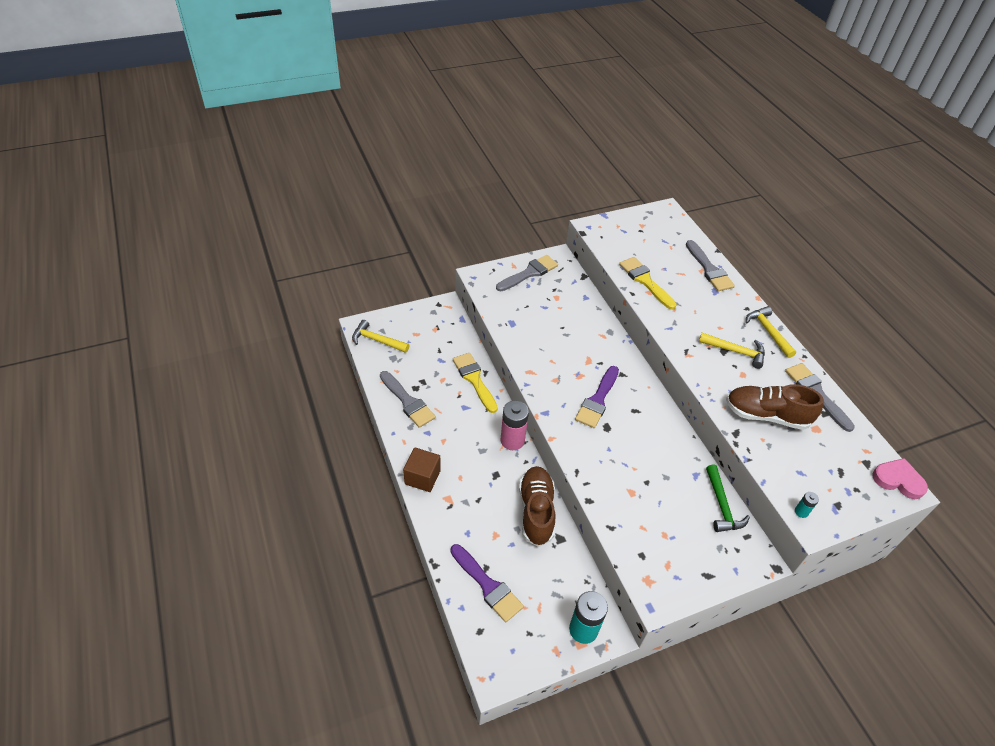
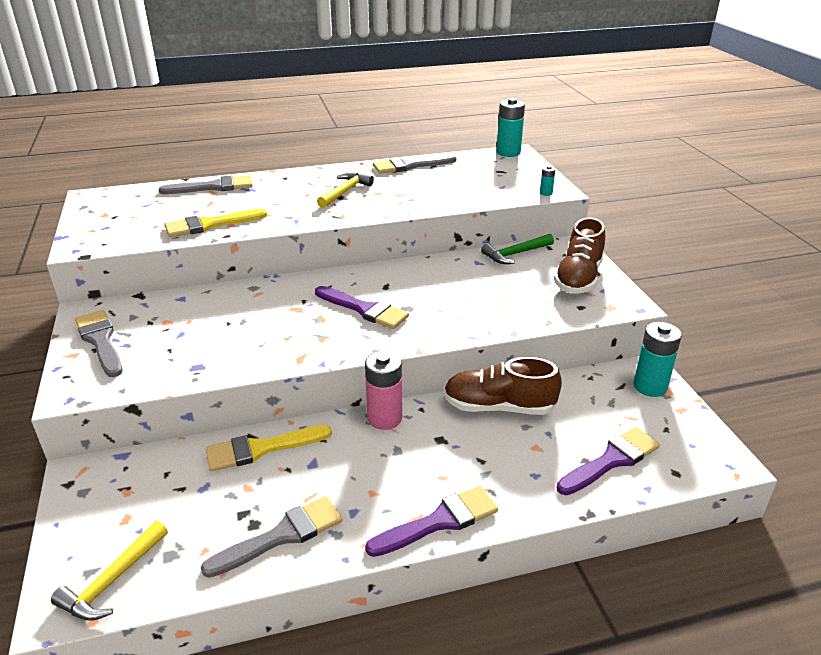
camera: 80 degrees left, 15 degrees down
(422, 477) = (439, 521): brown cube -> purple brush
(722, 505) = (515, 254): green hammer -> green hammer turned 150 degrees clockwise
(766, 415) = (433, 190): brown shoe -> brown shoe (578, 278)
(768, 332) = (323, 173): yellow hammer -> none
(898, 480) = (508, 152): pink heart -> turquoise battery

